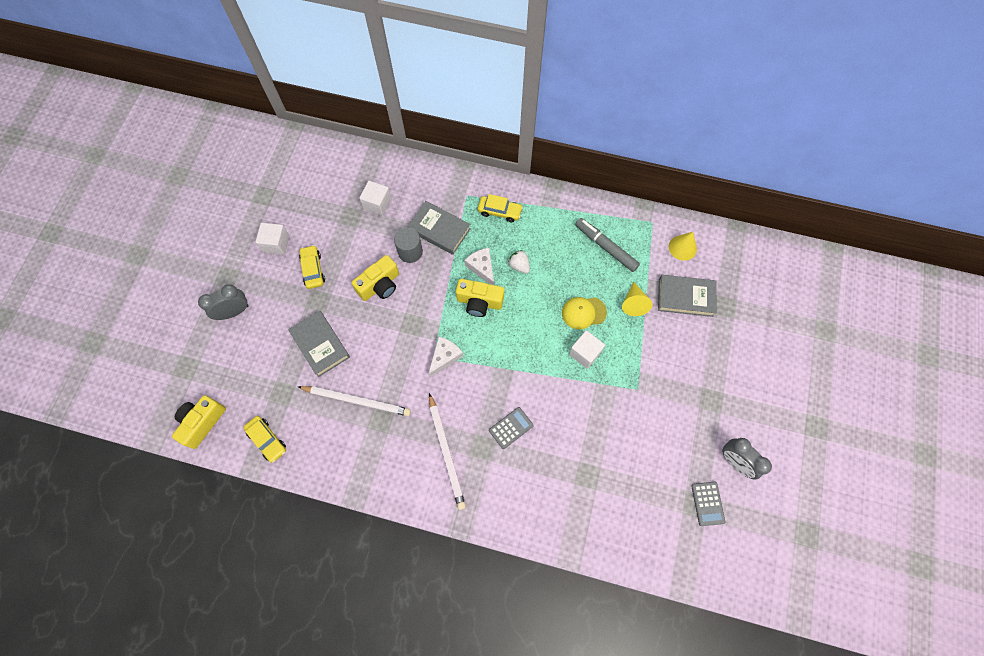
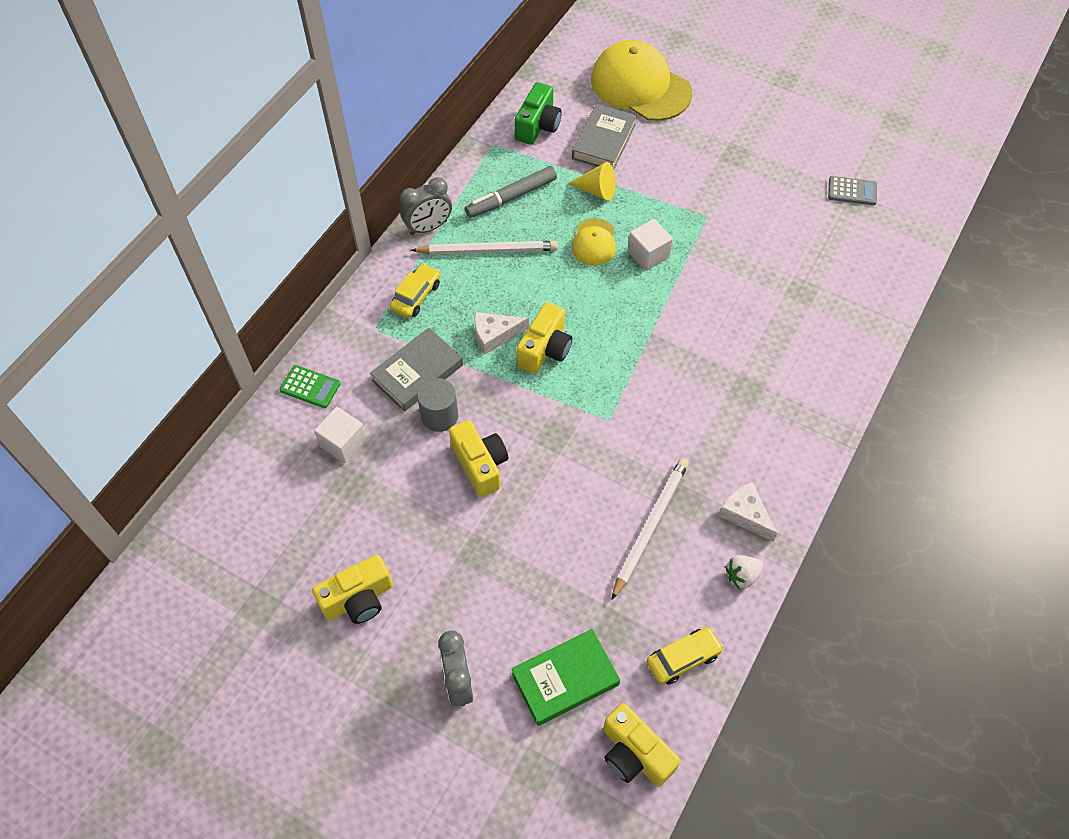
camera: 75 degrees left, 10 degrees down
(243, 371) = (565, 679): none -> green book
(276, 244) = (358, 599): white cube -> yellow camera
(313, 270) = (423, 551): yellow car -> none
(320, 345) = (551, 561): grey book -> none
(413, 173) = (310, 387): none -> green calculator
(445, 357) = (613, 406): white cheese -> white cheese (745, 514)
(446, 452) = (746, 431): white pencil -> white pencil (488, 250)
(511, 428) = (728, 353): grey calculator -> none
(519, 266) = (506, 293): white strawberry -> white strawberry (742, 576)
(682, 247) = (538, 126): yellow cone -> green camera
(735, 462) = (810, 155): grey clock -> grey clock (428, 227)
(756, 311) = (640, 86): none -> yellow cap

